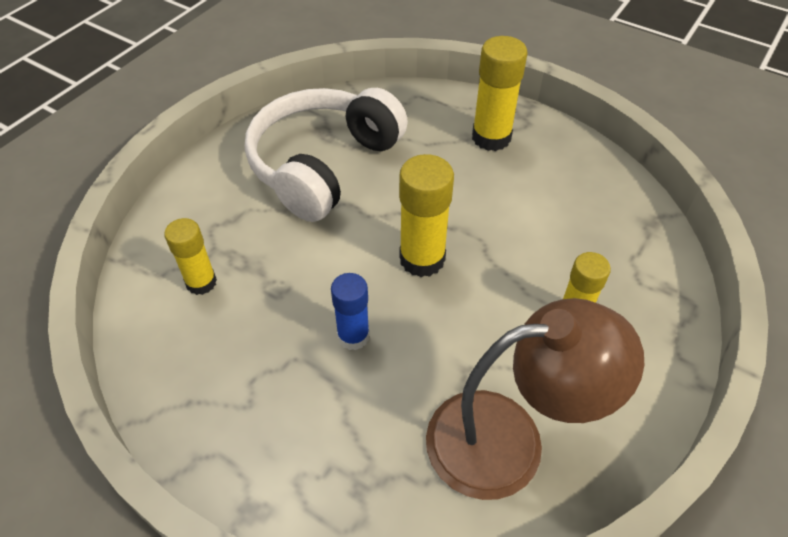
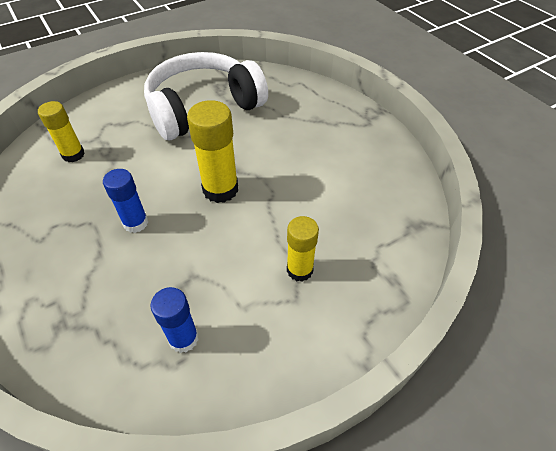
camera: 25 degrees right, 0 degrees up
(491, 137) = (332, 125): yellow glue stick -> none
(509, 439) = (183, 338): brown lamp -> blue glue stick

